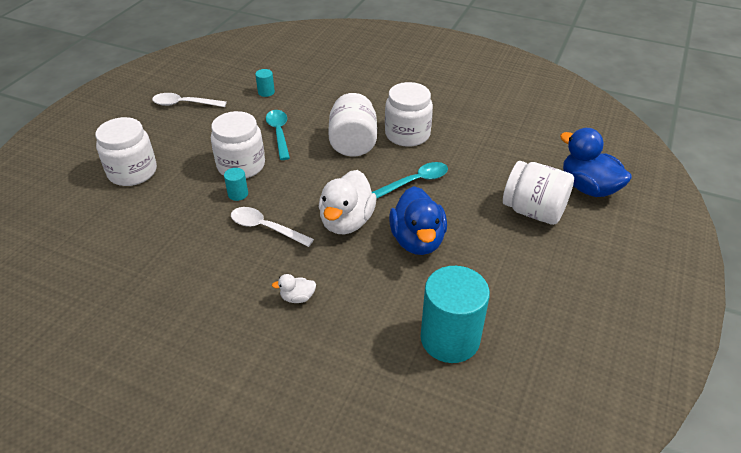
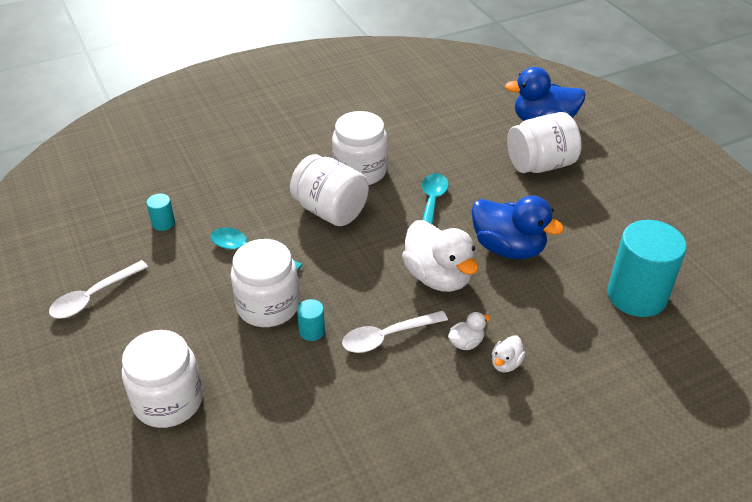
camera: 50 degrees left, 0 degrees up
(297, 267) = (466, 342): none -> white duck

